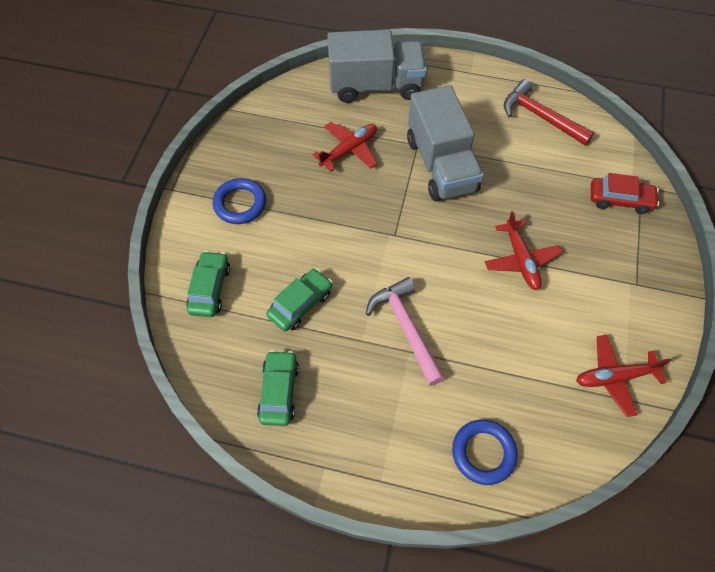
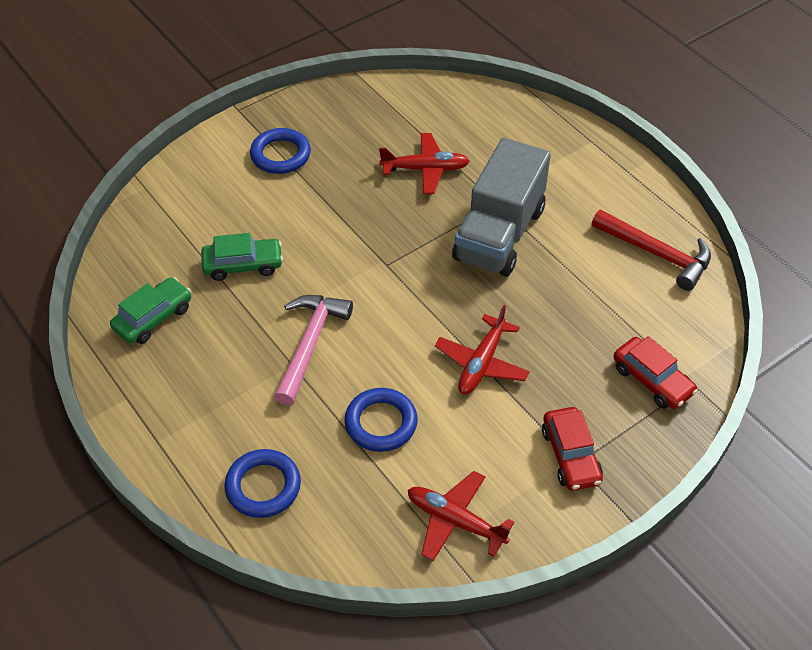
camera: 40 degrees right, 10 degrees down
(210, 289) = (185, 205): green car -> none
(375, 85) = (514, 129): grey truck -> none
(506, 348) = (381, 423): none -> blue ring
(540, 116) = (656, 254): red hammer -> red hammer turned 135 degrees clockwise
(629, 282) = (571, 455): none -> red car

